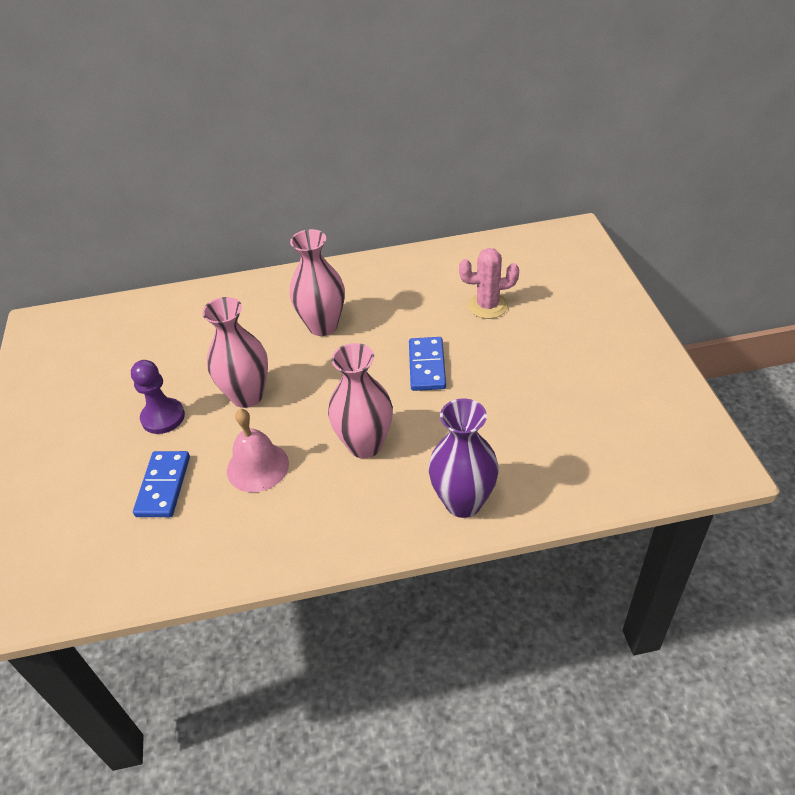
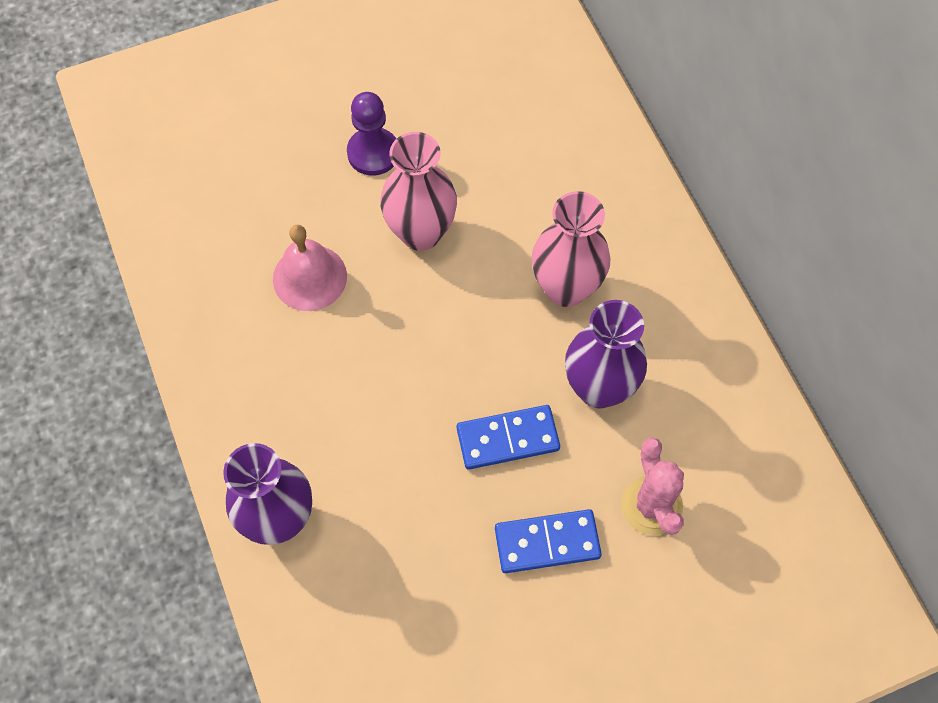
camera: 75 degrees right, 20 degrees up
(163, 486) = (272, 189): blue domino -> blue domino (547, 542)
(365, 445) = (357, 388): pink vase -> none
(401, 319) = (599, 388): none -> purple vase

